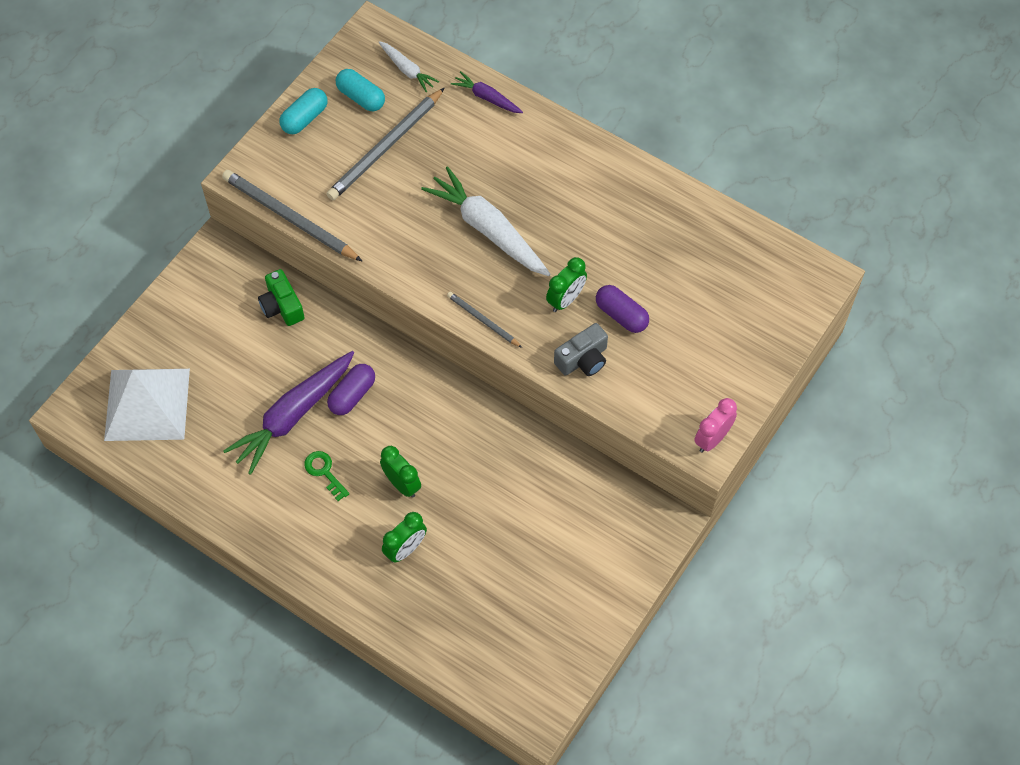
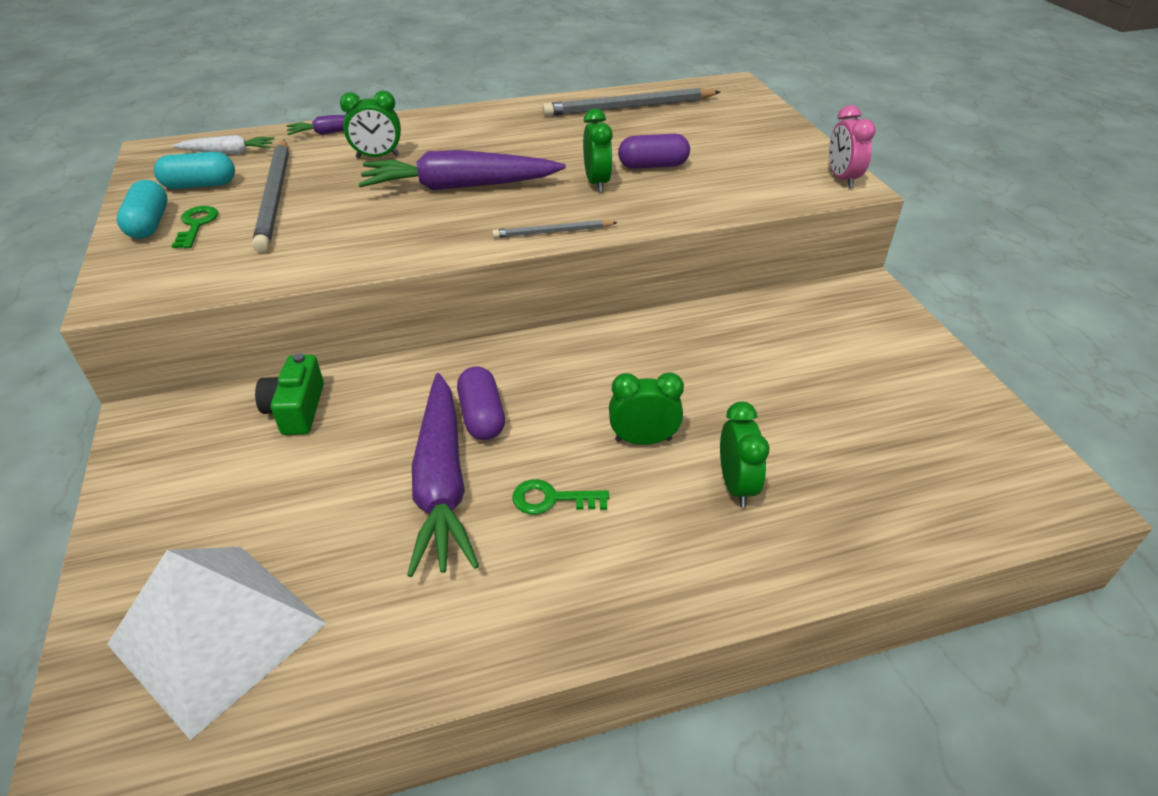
camera: 50 degrees left, 20 degrees down
(282, 306) = (296, 409): green camera -> green camera turned 75 degrees clockwise
(290, 218) = (230, 289): grey pencil -> grey pencil (630, 107)
(325, 141) = (196, 225): none -> green key
(481, 152) = (377, 156): none -> green clock
(488, 229) = (459, 186): white carrot -> purple carrot
(583, 359) = (674, 201): grey camera -> none

